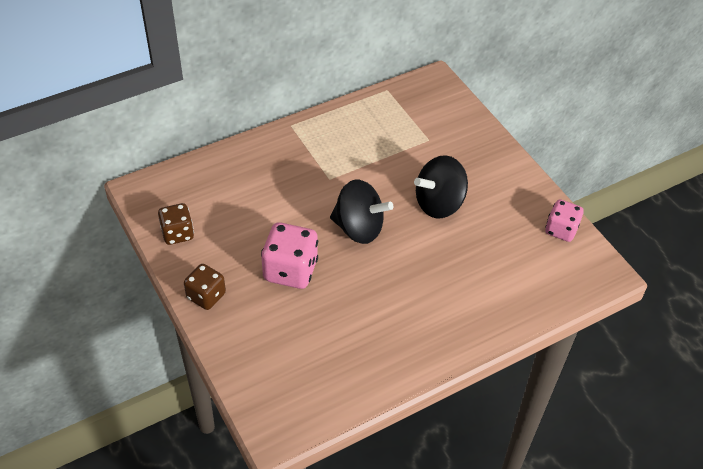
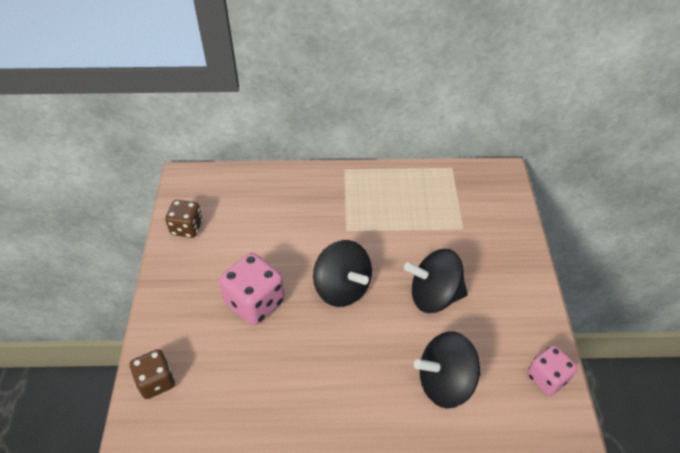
camera: 30 degrees right, 0 degrees up
(206, 296) = (169, 294): brown dice -> brown dice (156, 381)
(488, 265) = (445, 382): none -> black spinning top

